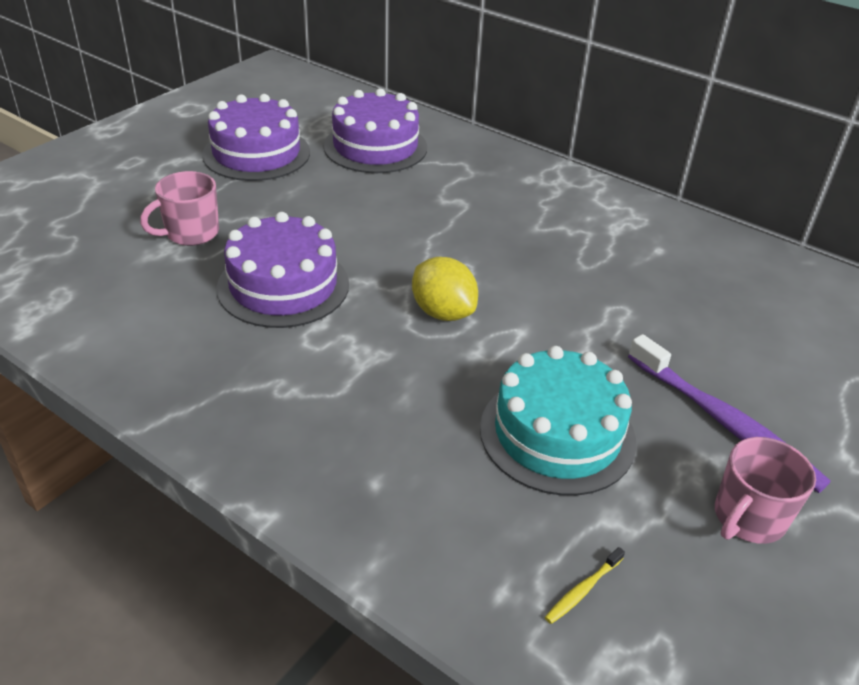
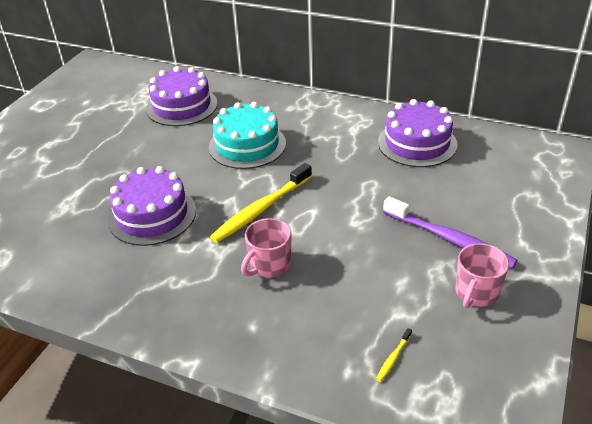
camera: 10 degrees left, 0 degrees up
(191, 233) = (77, 193): pink mug -> pink mug (269, 265)
(256, 153) = (102, 127): purple cake -> purple cake (417, 143)
(443, 312) = (261, 209): yellow lemon -> yellow toothbrush
(557, 434) = (353, 270): turquoise cake -> turquoise cake (247, 145)

